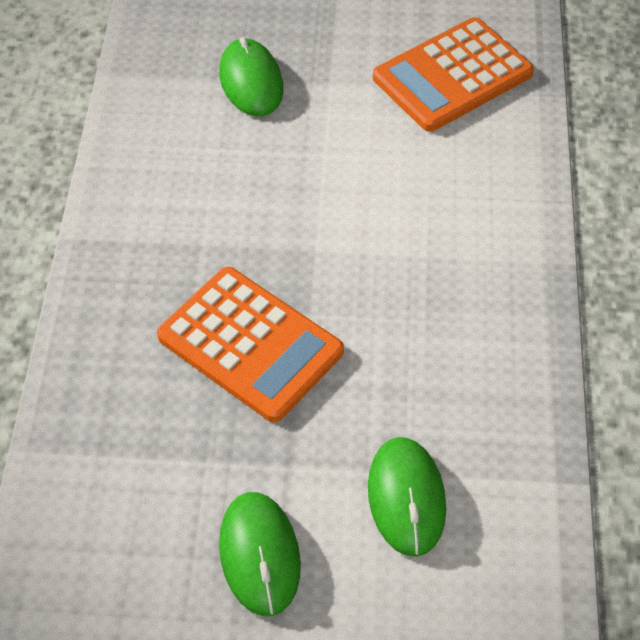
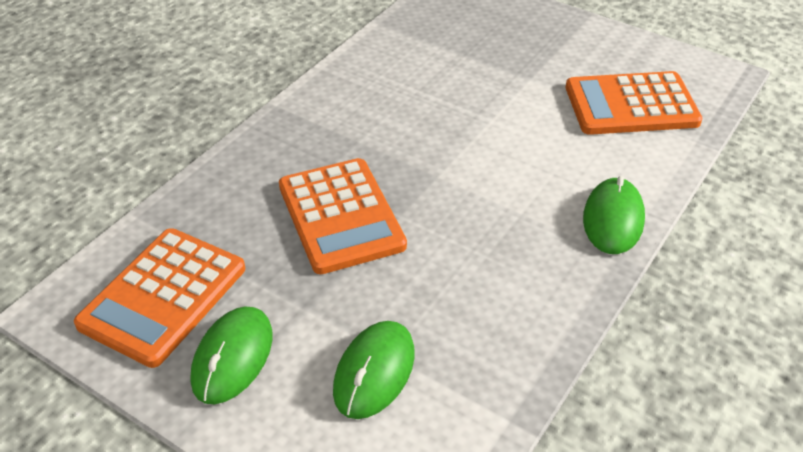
camera: 30 degrees right, 10 degrees down
(134, 528) = (163, 296): none -> orange calculator
(251, 81) = (473, 58): green mouse -> green mouse (613, 219)

